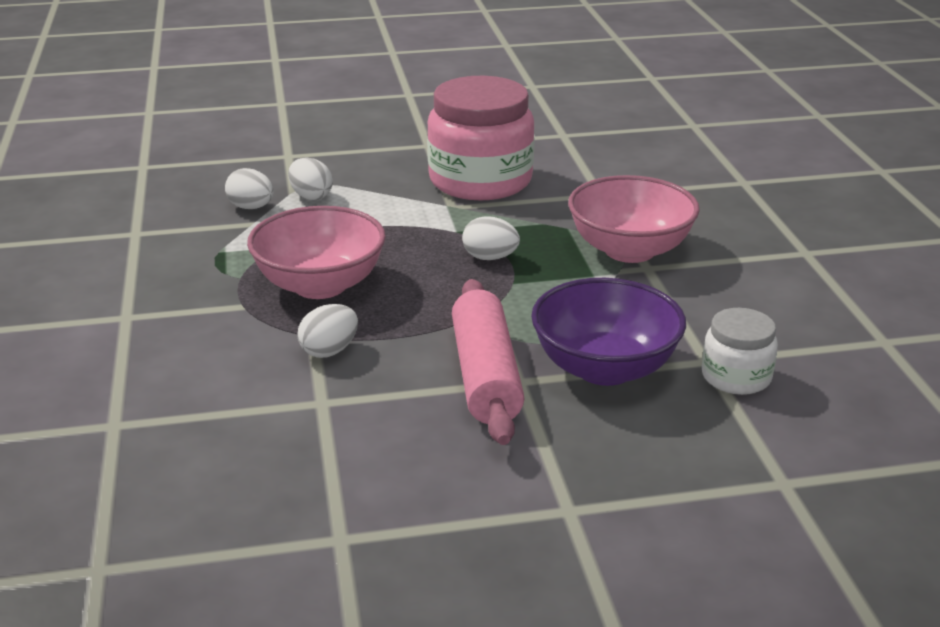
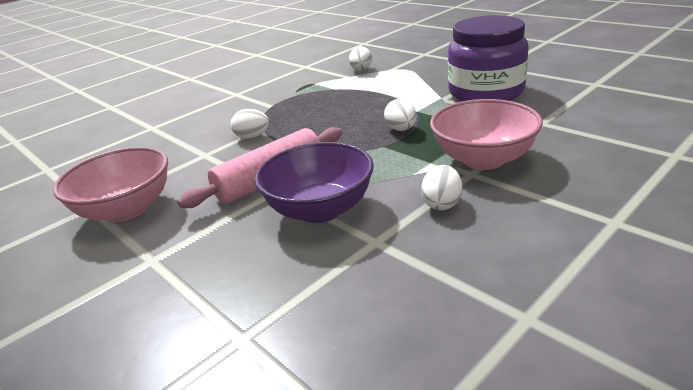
camera: 60 degrees right, 0 degrees up
(311, 196) = (393, 73): white egg -> white egg (442, 203)
(320, 285) = (311, 110): pink bowl -> pink bowl (126, 210)
(480, 181) = (486, 92): pink jar -> purple jar
(736, 377) = (368, 262): white jar -> none

